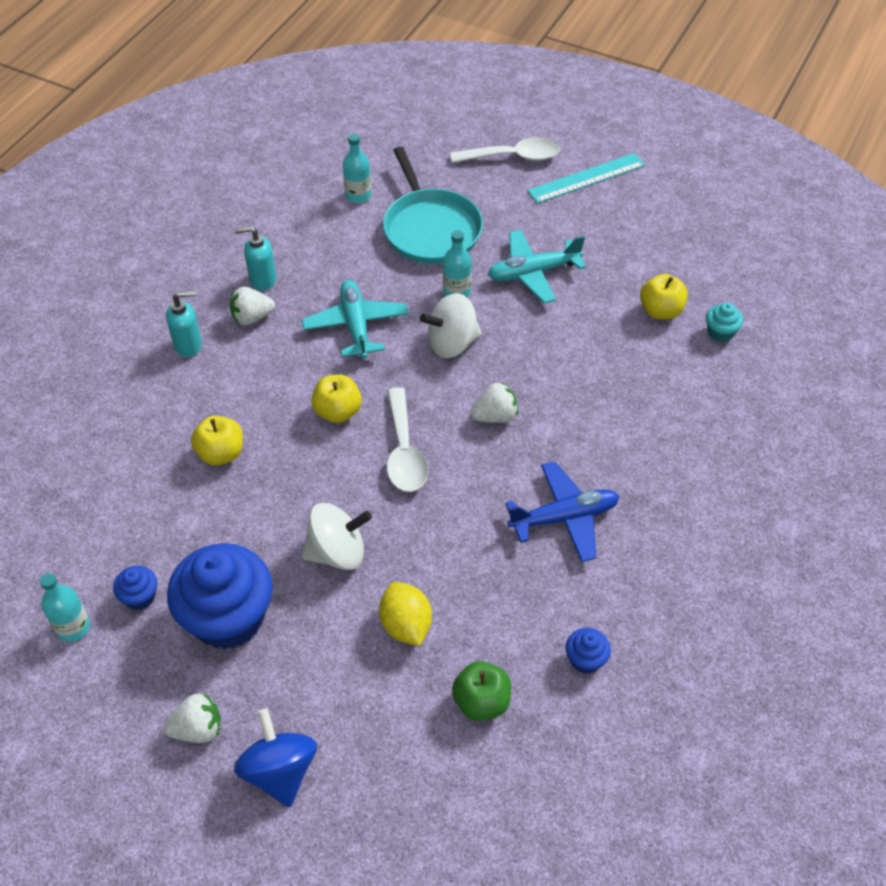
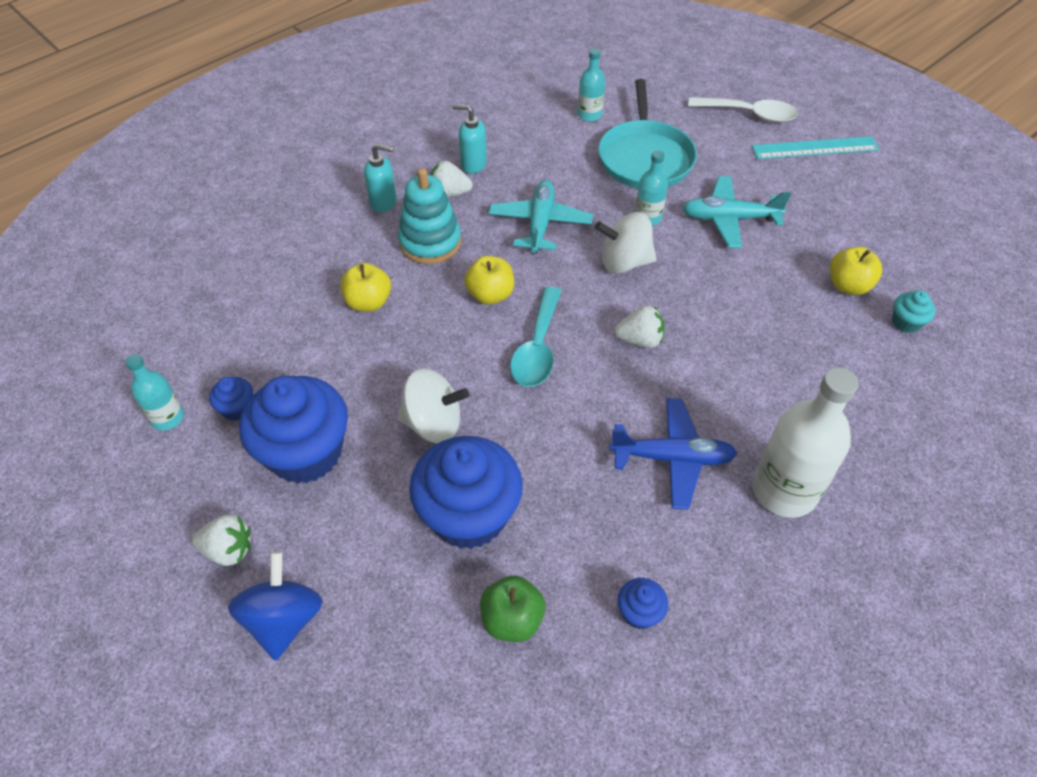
camera: 20 degrees right, 0 degrees up
(255, 374) = (430, 242): none -> turquoise stacking toy
(404, 451) = (537, 348): white spoon -> turquoise spoon
(406, 625) = (469, 515): yellow lemon -> blue cupcake
(668, 516) = (784, 490): none -> white bottle

